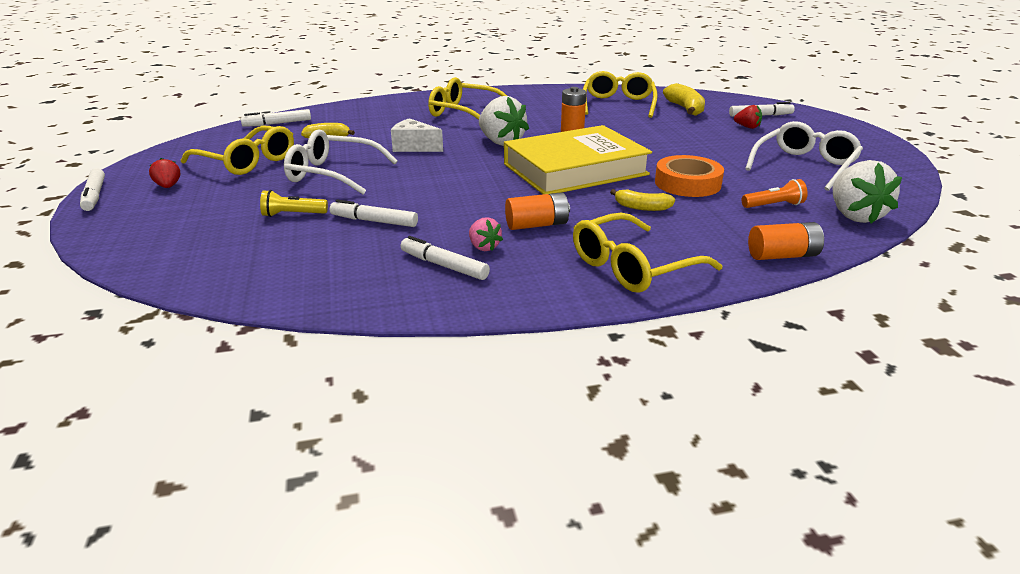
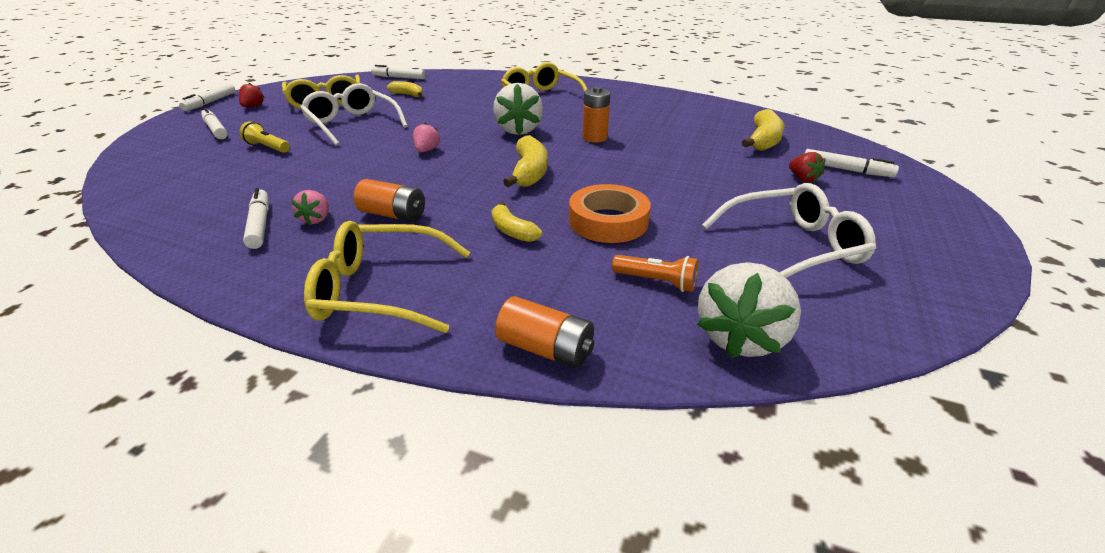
camera: 35 degrees right, 5 degrees up
(374, 221) = (299, 169): white marker -> white marker (215, 129)
(414, 147) = (446, 117): white cheese -> none
(458, 176) = (427, 150): none -> pink strawberry
(575, 169) = (529, 172): yellow book -> yellow banana
(618, 104) = (697, 120): yellow glasses -> none

